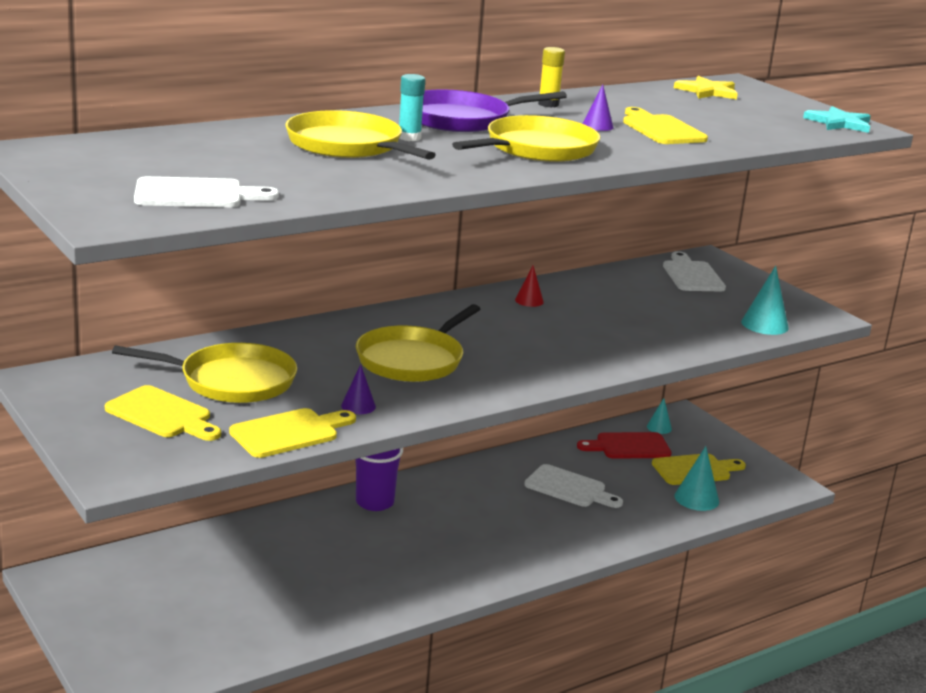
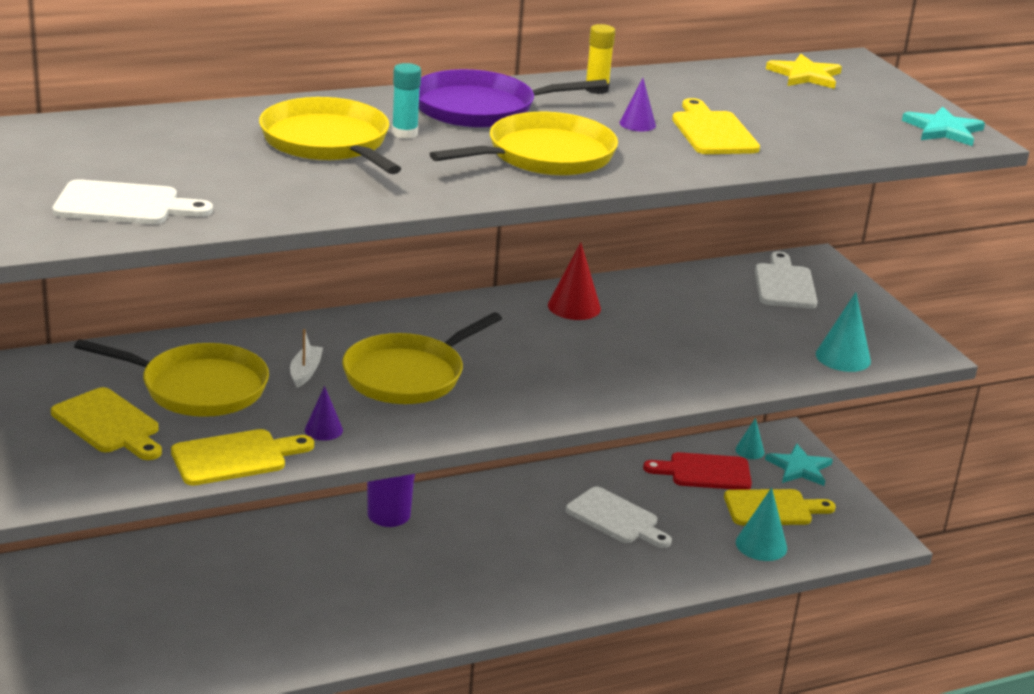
camera: 10 degrees right, 5 degrees up
(322, 363) = (305, 372): none -> white boat
(529, 301) = (574, 307): red cone -> red cone, size x1.62
(704, 437) = (799, 468): none -> turquoise star

